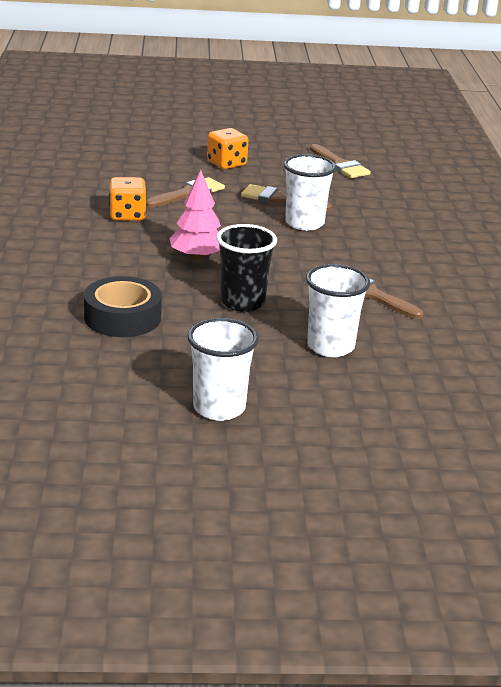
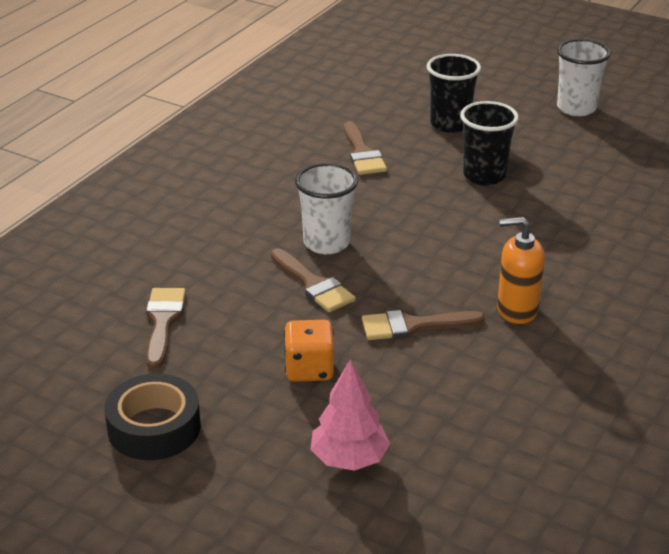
camera: 145 degrees left, 5 degrees up
(122, 317) = (603, 190): black tape -> black tape (154, 427)
(127, 215) = (516, 310): orange dice -> orange soap dispenser
(197, 257) = (484, 232): pink tree -> pink tree (349, 459)
(330, 346) = (450, 124): white cup -> black cup

